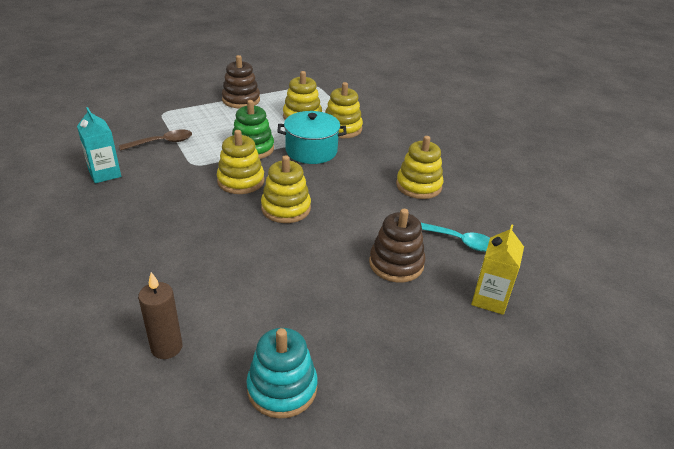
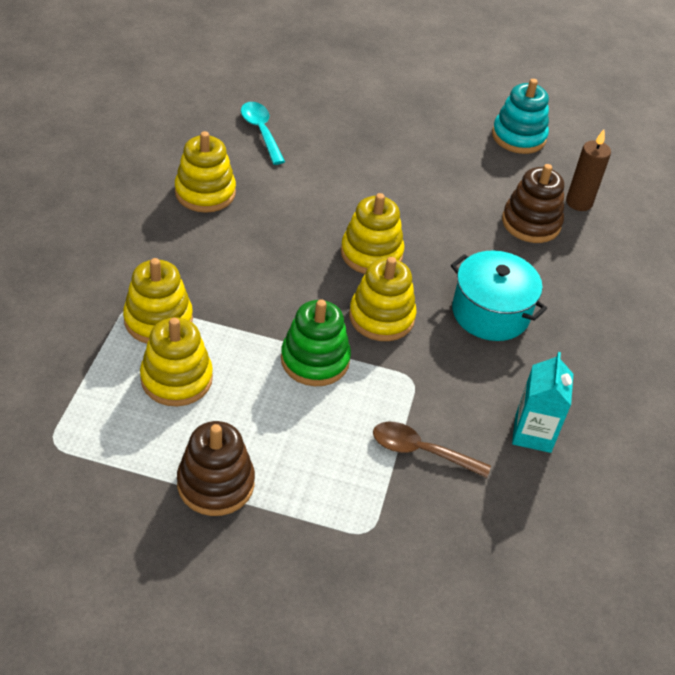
camera: 140 degrees left, 10 degrees up
(311, 151) = (248, 309): turquoise pot -> turquoise pot (490, 312)
(396, 264) = (341, 149): brown stacking toy -> brown stacking toy (531, 223)
(489, 299) = (310, 91): yellow carton -> none

